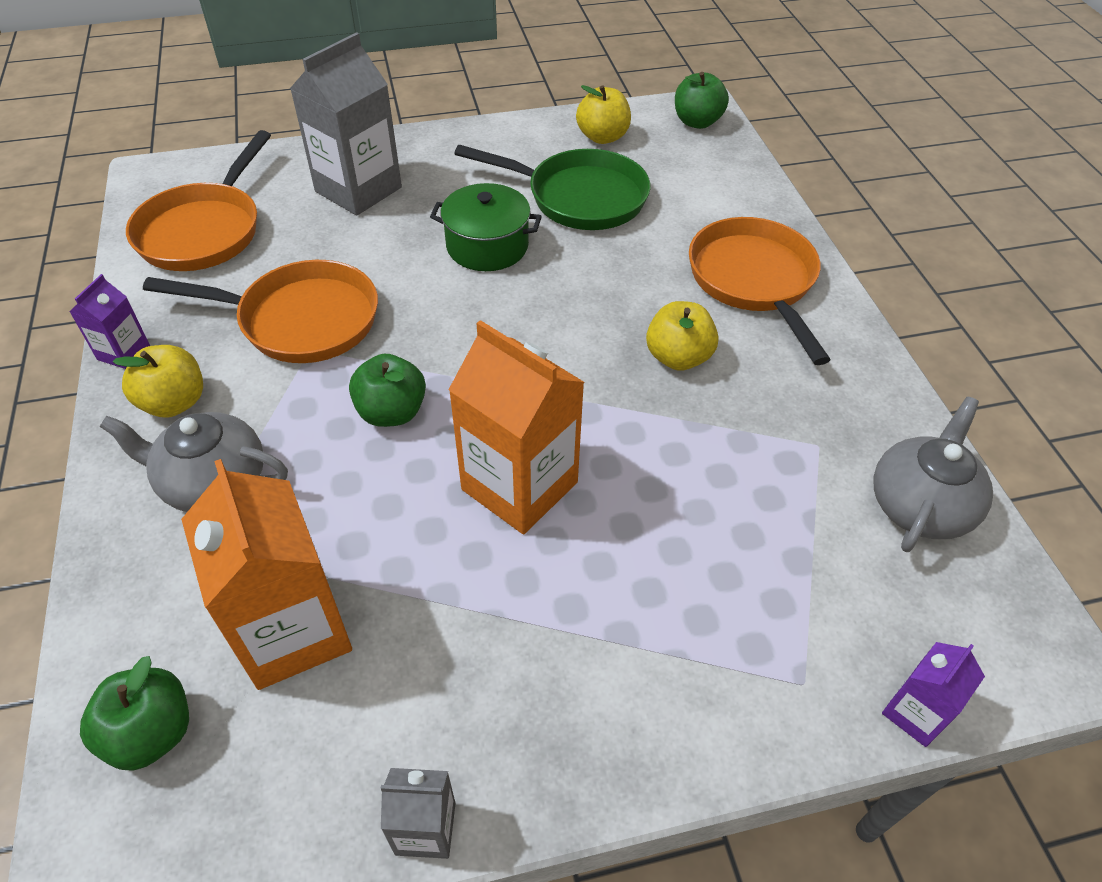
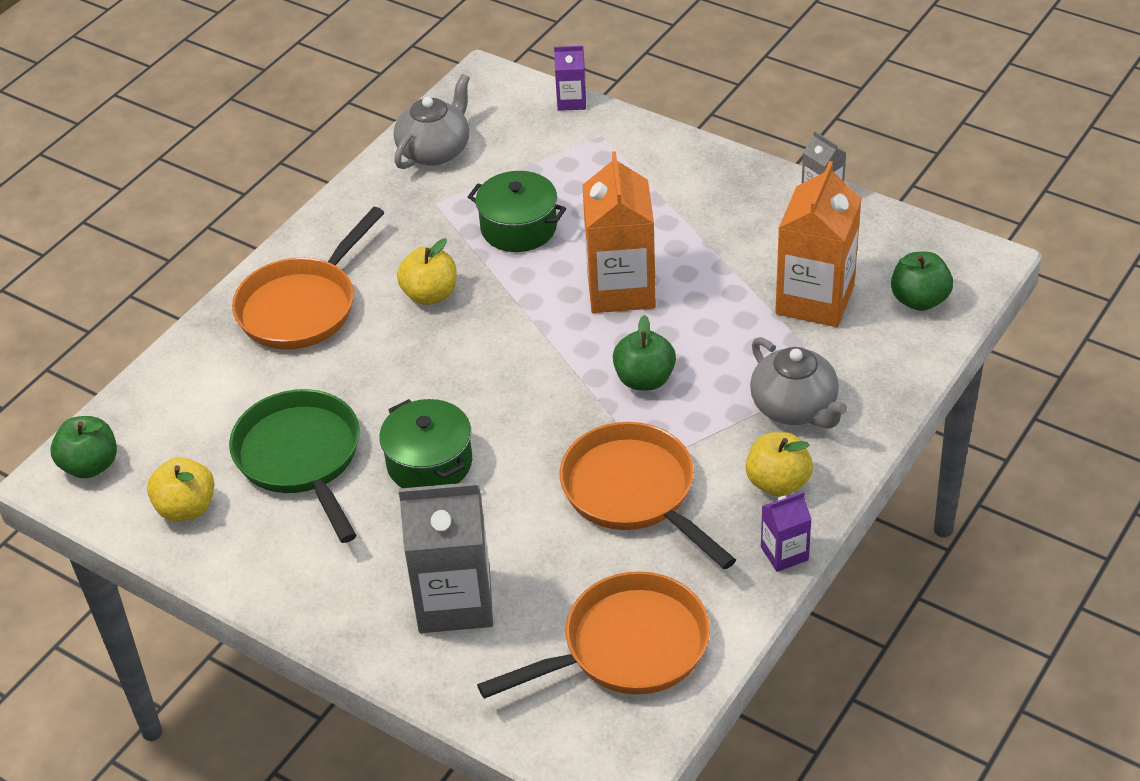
camera: 130 degrees left, 5 degrees down
(706, 479) = (518, 228): none -> green pot
(920, 505) = (435, 150): grey teapot -> grey teapot turned 135 degrees clockwise

